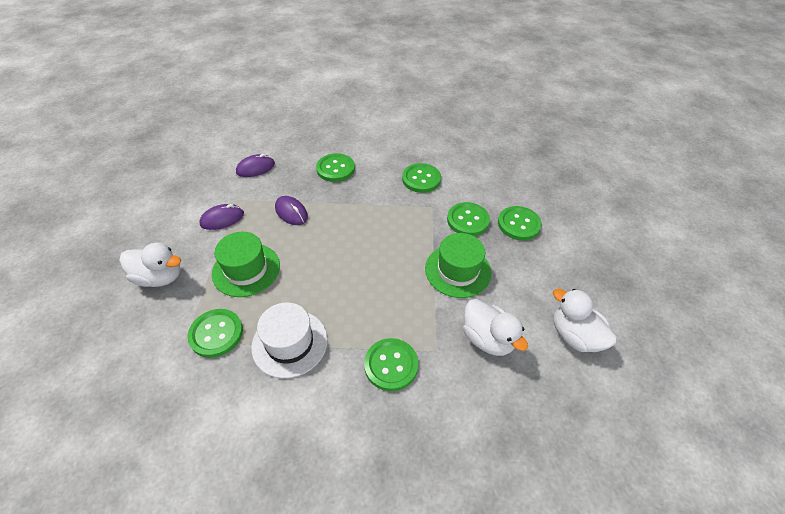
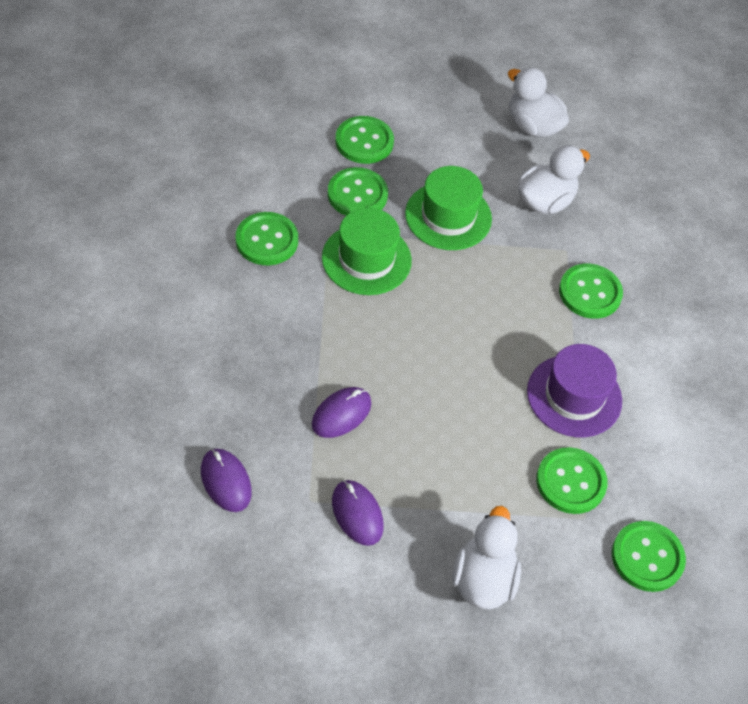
camera: 95 degrees left, 5 degrees up
(246, 269) = (461, 462): green hat -> green hat (366, 259)
(290, 343) = (574, 396): white hat -> purple hat
(335, 169) = (235, 356): green button -> green button (647, 557)
(574, 335) = (533, 126): white duck -> white duck turned 90 degrees clockwise

